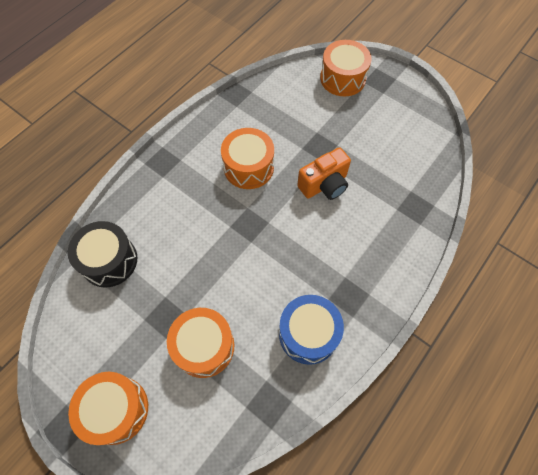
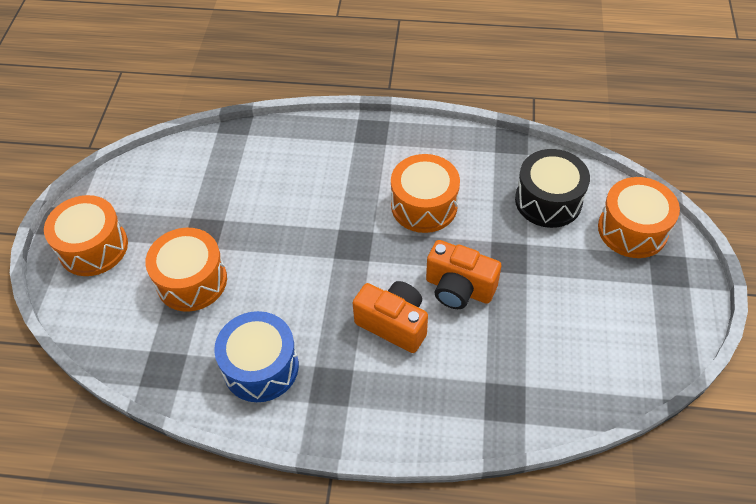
camera: 60 degrees right, 10 degrees down
(109, 261) = (233, 156): black drum -> black drum (548, 200)
(326, 235) = (393, 324): none -> orange camera

